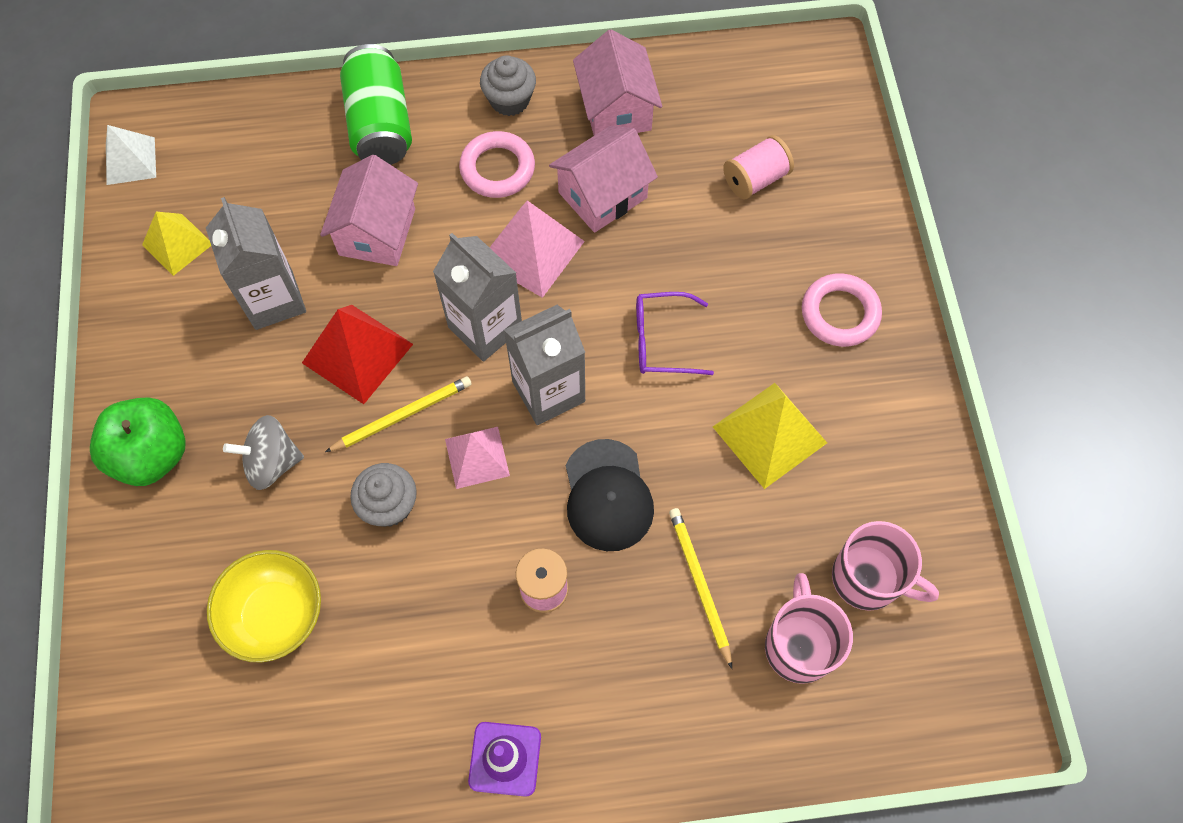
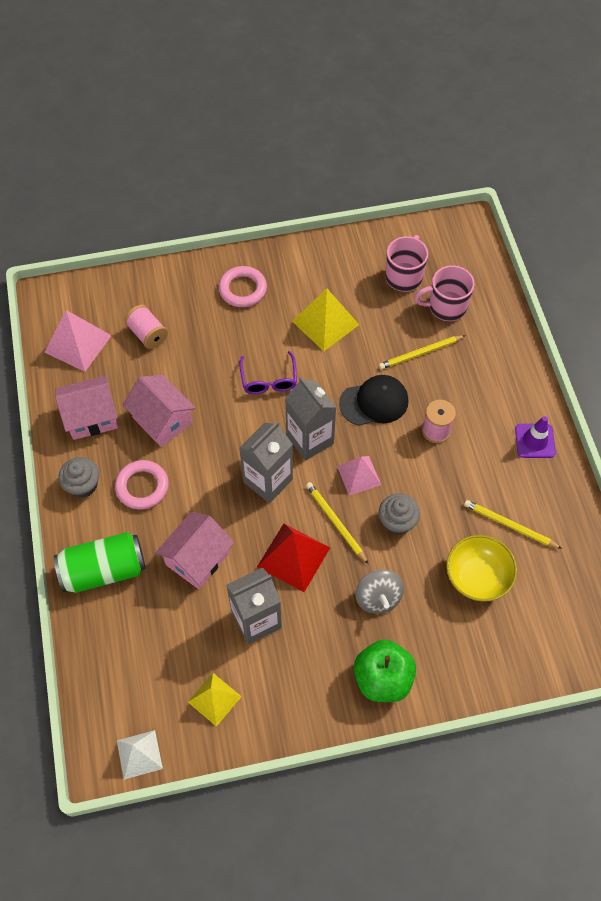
camera: 95 degrees left, 5 degrees down
(353, 683) = (509, 525): none -> yellow pencil
(377, 232) = (197, 558): pink house -> pink house turned 60 degrees counterclockwise
(532, 251) = (208, 458): pink pyramid -> pink pyramid (78, 343)

